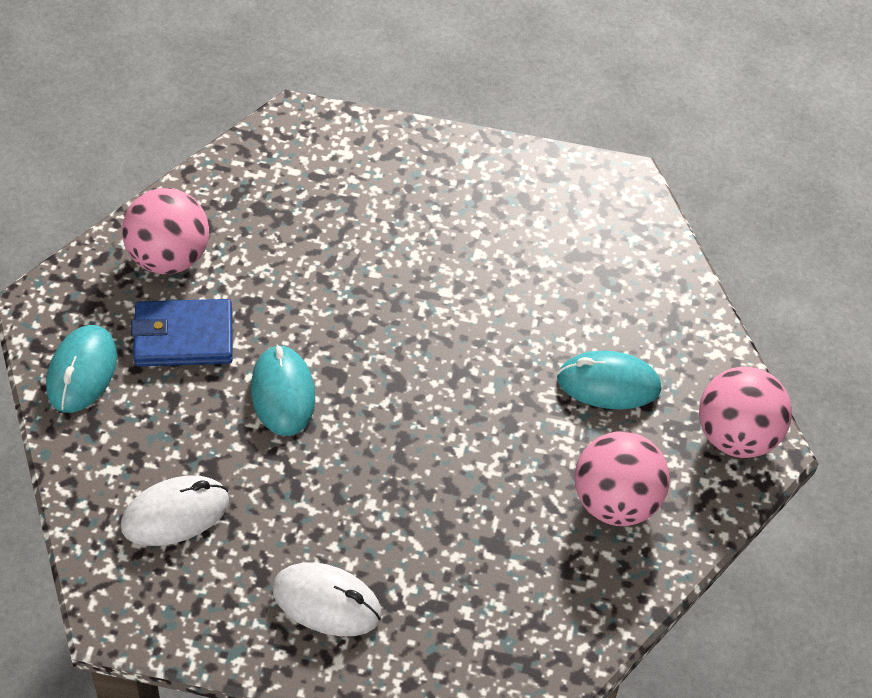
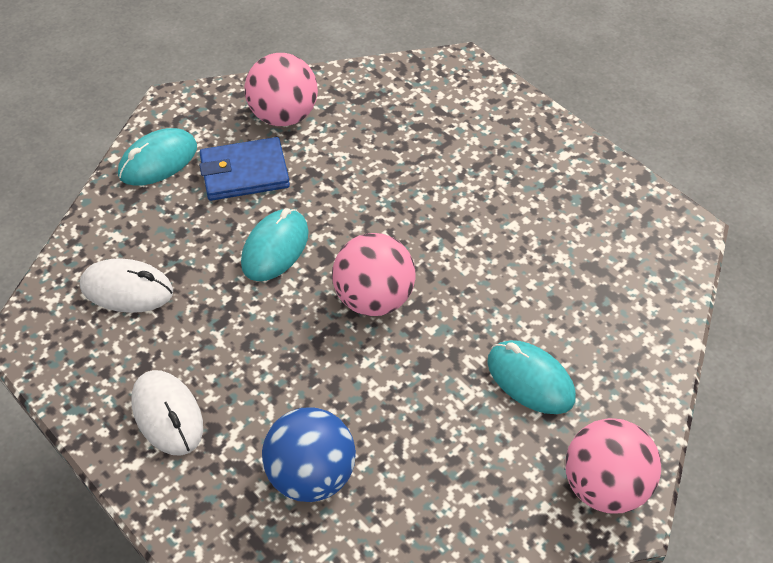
camera: 40 degrees right, 0 degrees up
(183, 337) = (244, 173): blue wallet -> blue wallet turned 45 degrees counterclockwise
(501, 575) = (311, 476): none -> blue ball
(615, 503) = (452, 477): pink ball -> pink ball (374, 299)

